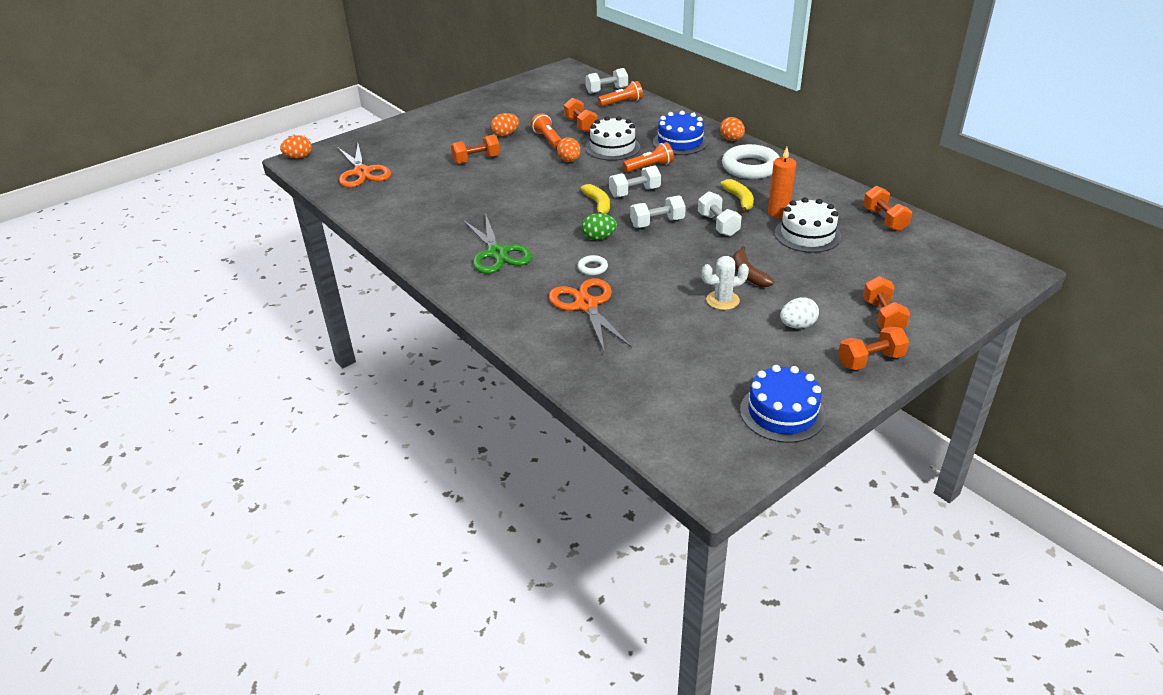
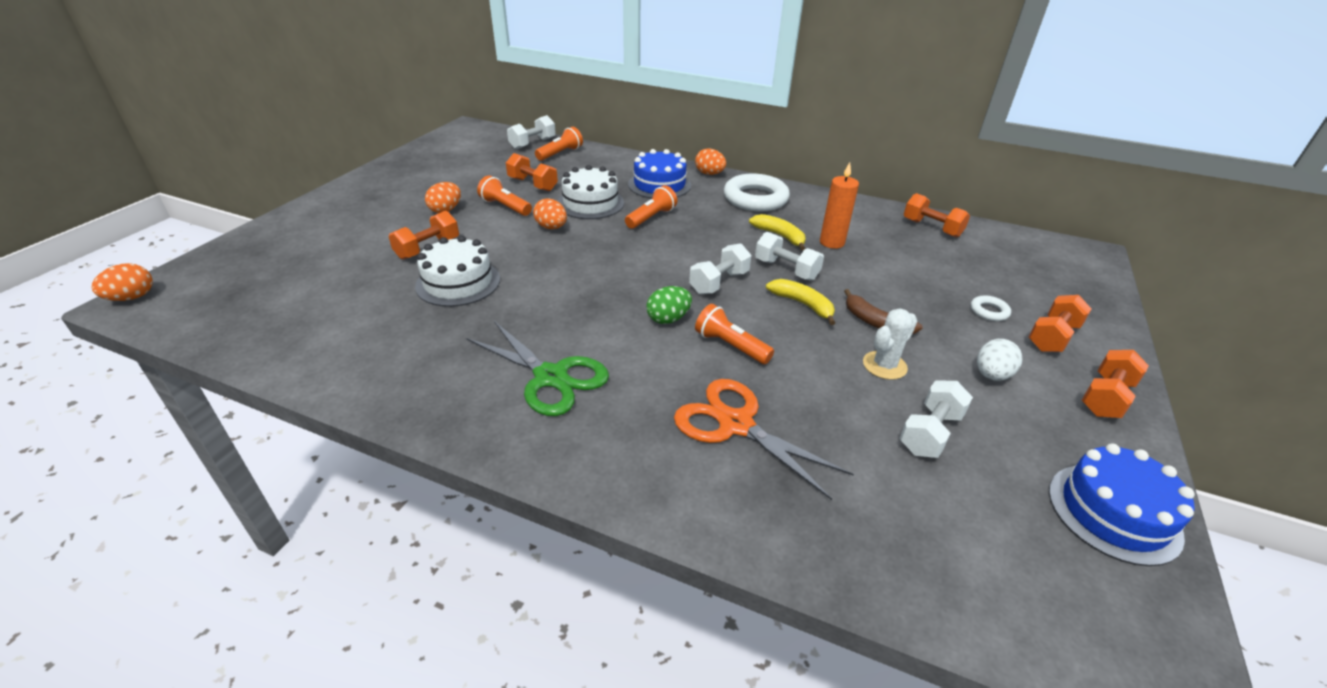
camera: 30 degrees left, 0 degrees up
(362, 172) = (258, 299): orange scissors -> none
(592, 268) = (696, 364): white ring -> white ring (989, 311)
(598, 205) = (631, 275): yellow banana -> yellow banana (803, 304)
(625, 263) = (730, 346): none -> orange flashlight
(634, 192) = (661, 251): white dumbbell -> white dumbbell (930, 433)
(807, 234) = (883, 260): white cake -> white cake (458, 282)
(882, 316) = (1052, 337): orange dumbbell -> orange dumbbell turned 75 degrees clockwise

